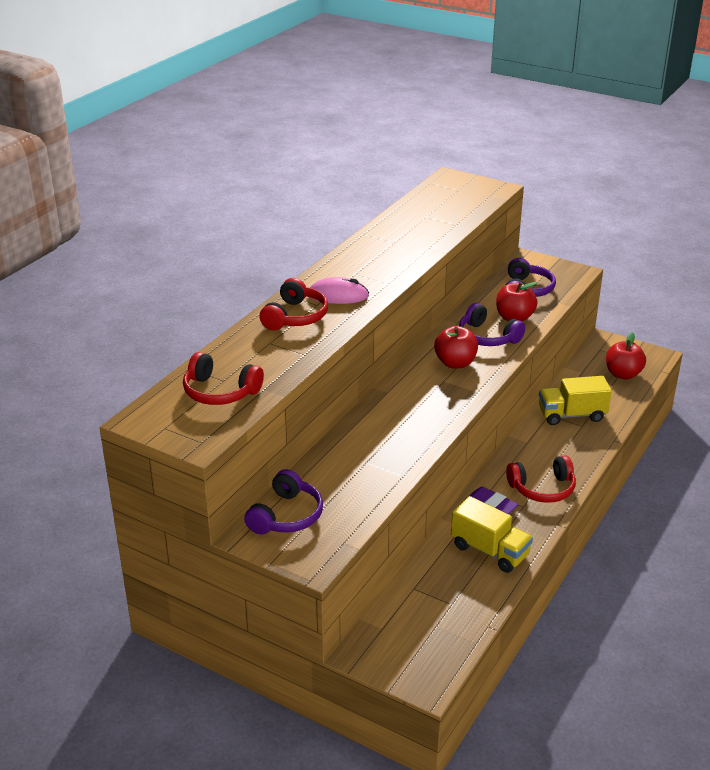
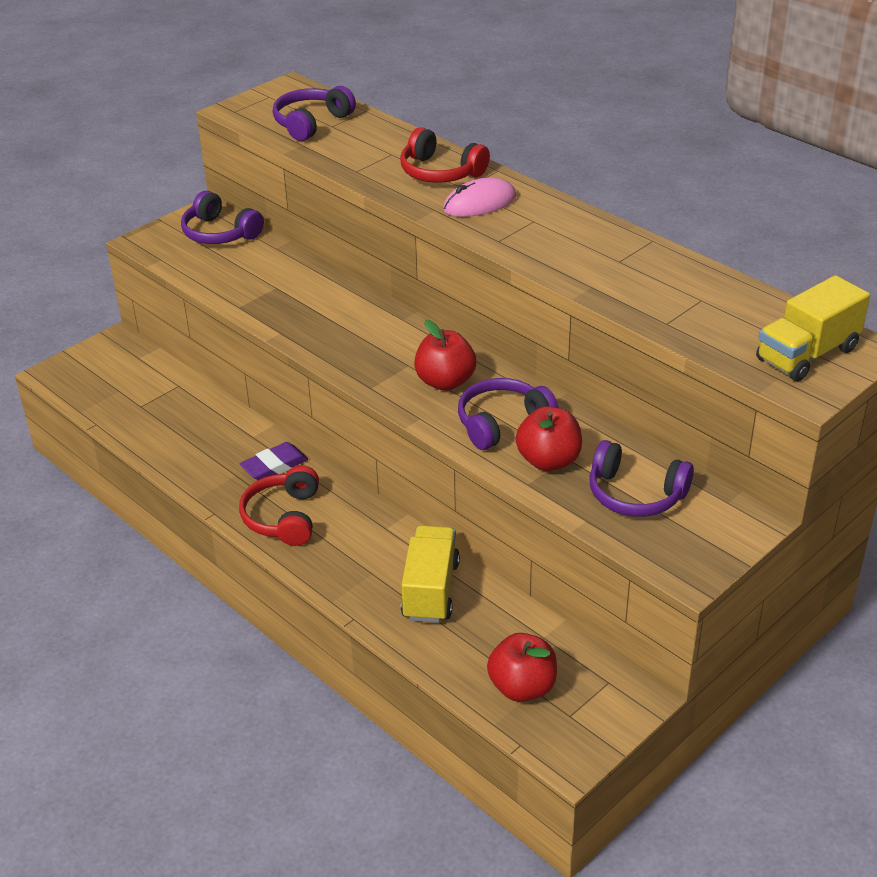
camera: 105 degrees right, 5 degrees up
(220, 392) = (311, 123): red headphones -> purple headphones
(338, 295) = (479, 203): pink mouse -> pink mouse turned 45 degrees clockwise
(489, 551) = (200, 448): yellow truck -> yellow truck (807, 354)

